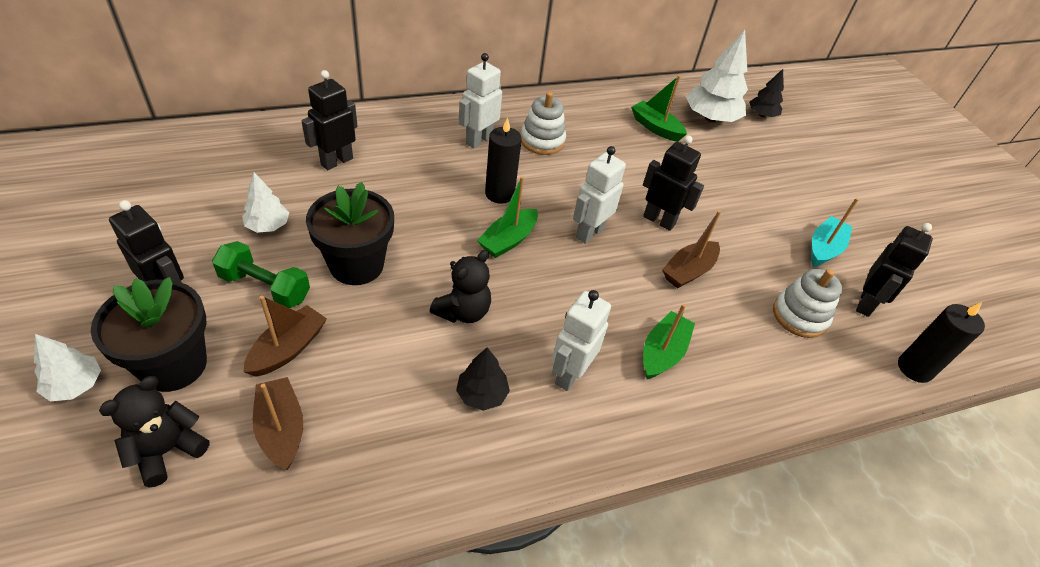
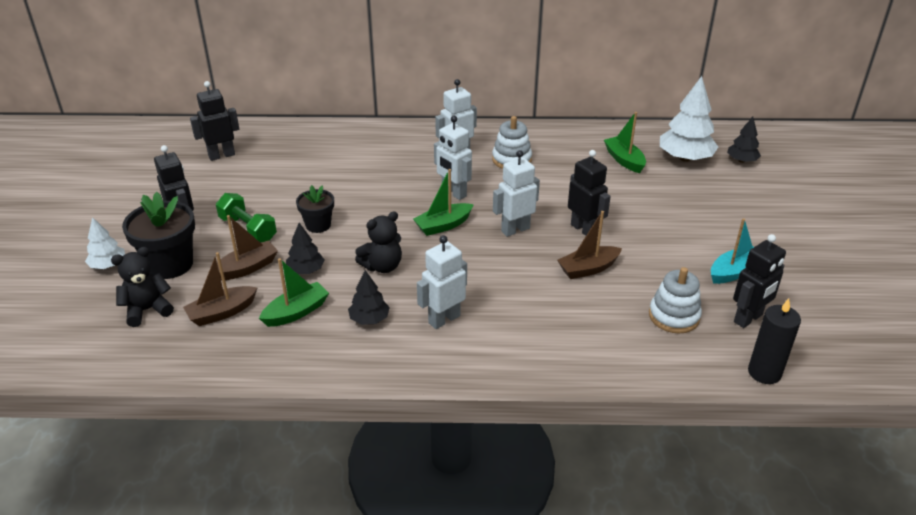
camera: 25 degrees right, 10 degrees down
(268, 226) = (267, 192): white tree -> none
(281, 429) = (222, 312): brown boat -> brown boat turned 120 degrees counterclockwise
(336, 161) = (336, 156): black robot -> black robot (221, 155)
(356, 265) = (318, 225): black flower pot -> black flower pot, size x0.60
(369, 337) = (306, 270): none -> black tree
(499, 194) = (453, 193): black candle -> white robot
(662, 352) = (530, 319): green boat -> green boat (296, 312)

